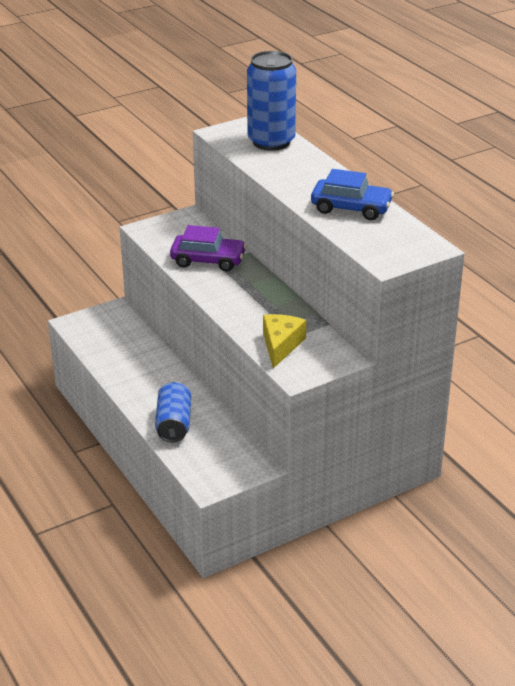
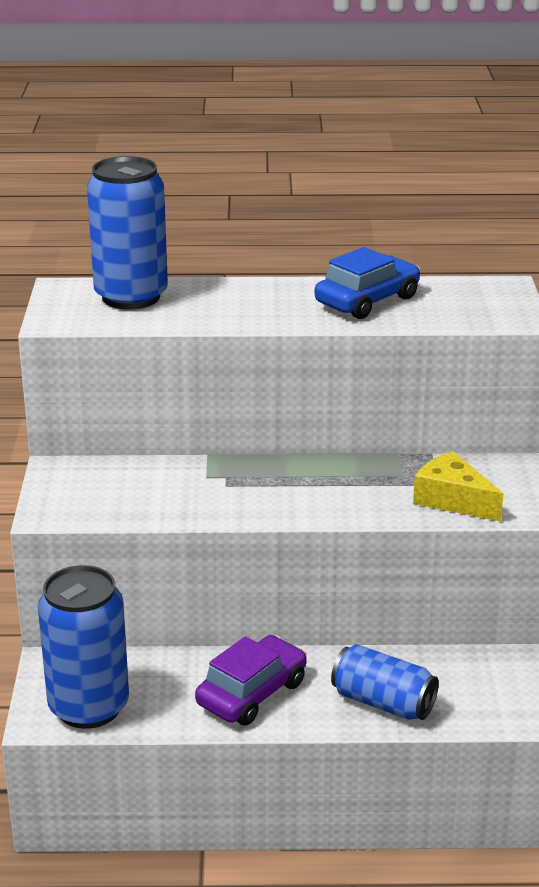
camera: 60 degrees left, 5 degrees down
(93, 333) = (89, 707): none -> blue can
(208, 260) = (194, 489): purple car -> purple car (252, 693)

